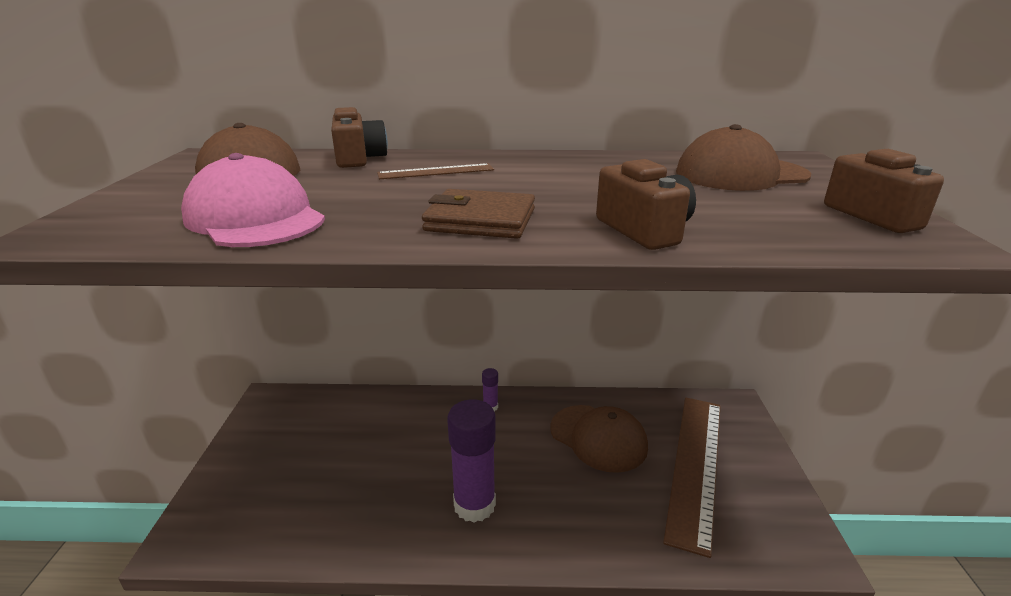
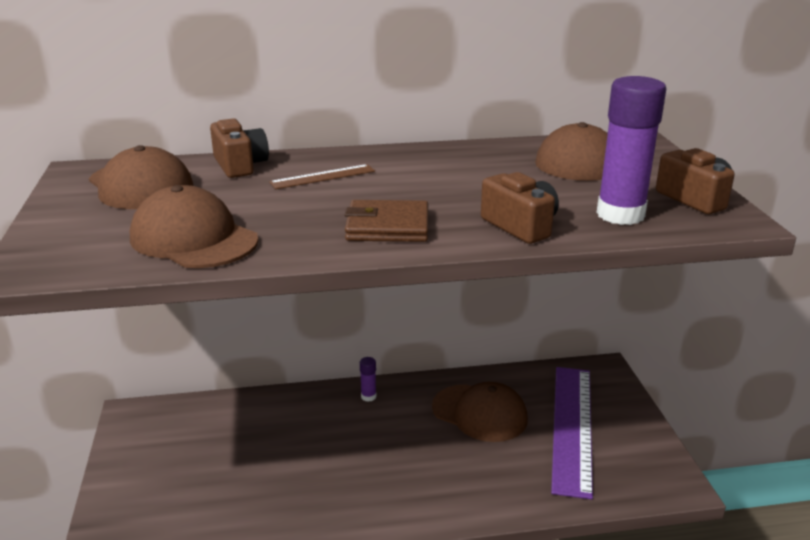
camera: 10 degrees left, 0 degrees up
(255, 218) = (193, 239): pink cap -> brown cap
(474, 505) = (376, 485): purple glue stick -> purple glue stick (620, 215)
(695, 465) = (572, 427): brown ruler -> purple ruler

